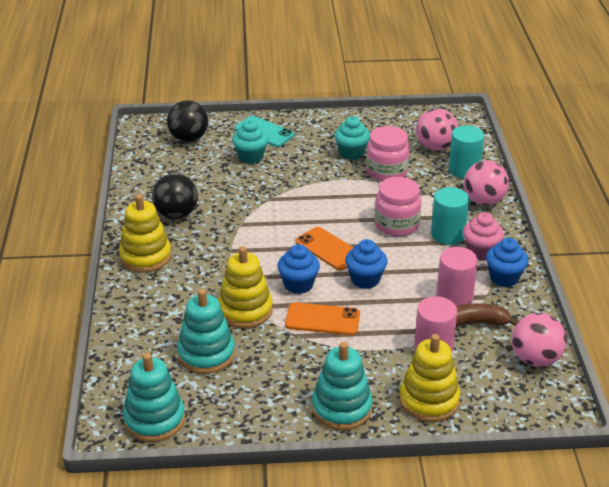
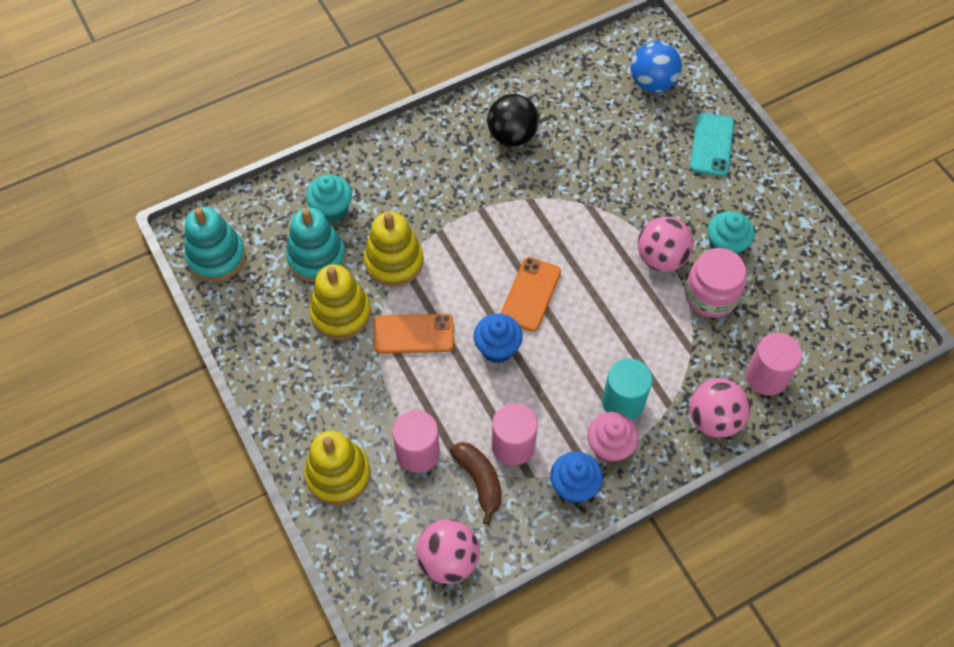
camera: 65 degrees right, 25 degrees up
(145, 257) = (431, 143): yellow stacking toy -> yellow stacking toy (341, 313)
(189, 138) = (652, 83): black ball -> blue ball
(250, 157) = (654, 153): turquoise cupcake -> turquoise cupcake (332, 209)
(298, 285) = (457, 291): blue cupcake -> none
(322, 319) = (413, 334): orange phone -> orange phone turned 75 degrees counterclockwise
(341, 408) = (294, 400): turquoise stacking toy -> none
(396, 224) = (612, 343): pink jar -> none
(435, 147) = (797, 328): pink ball -> pink ball (661, 258)
(464, 170) = (766, 376): turquoise cylinder -> pink cylinder

